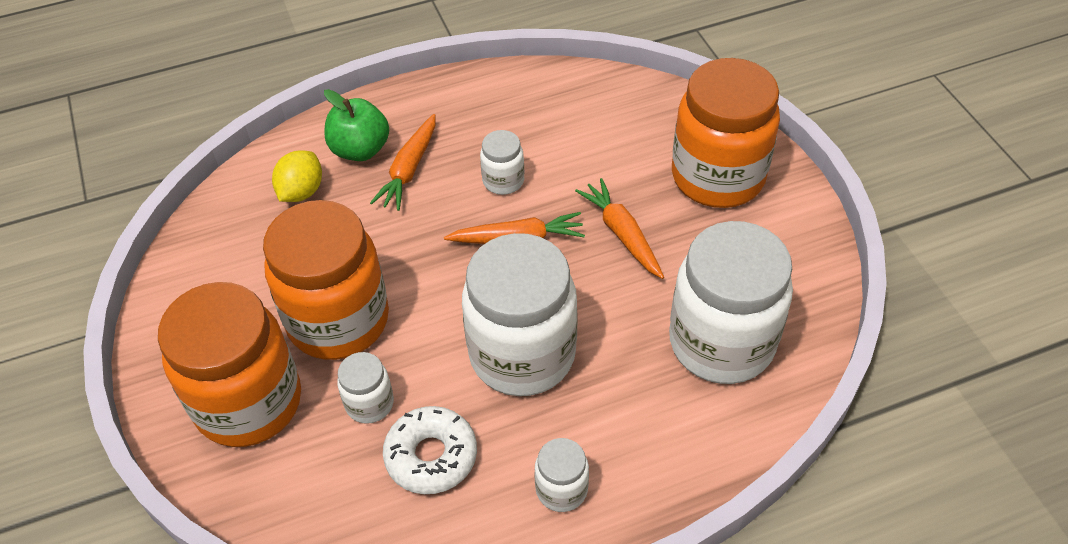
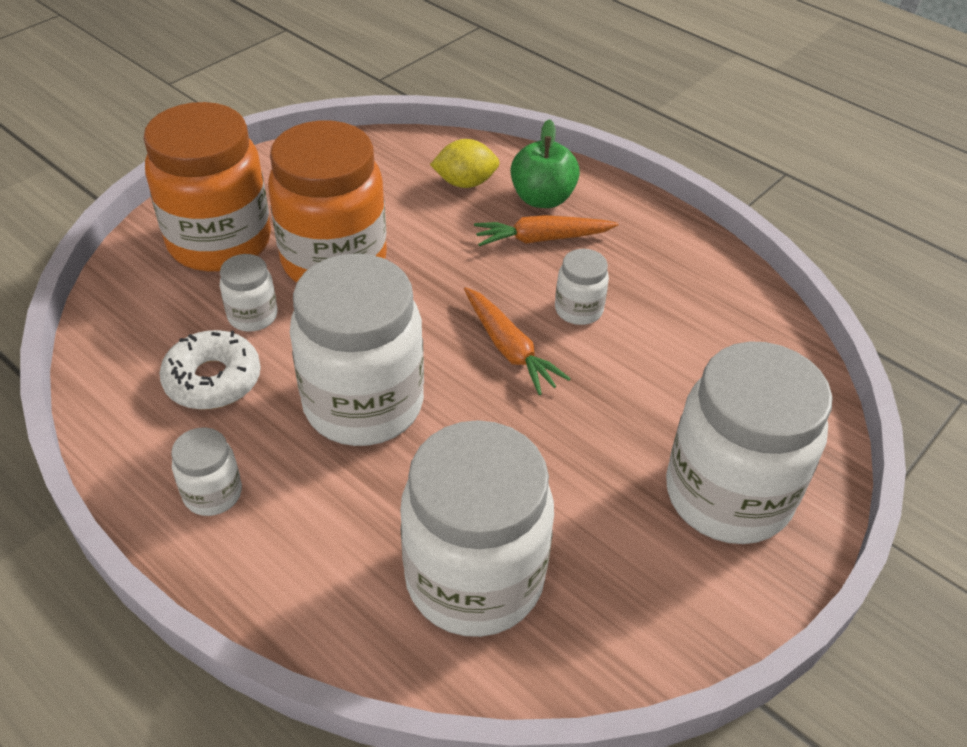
camera: 60 degrees right, 5 degrees down
(622, 234) = (575, 432): orange carrot -> none
(717, 177) = (727, 495): orange jar -> white jar

